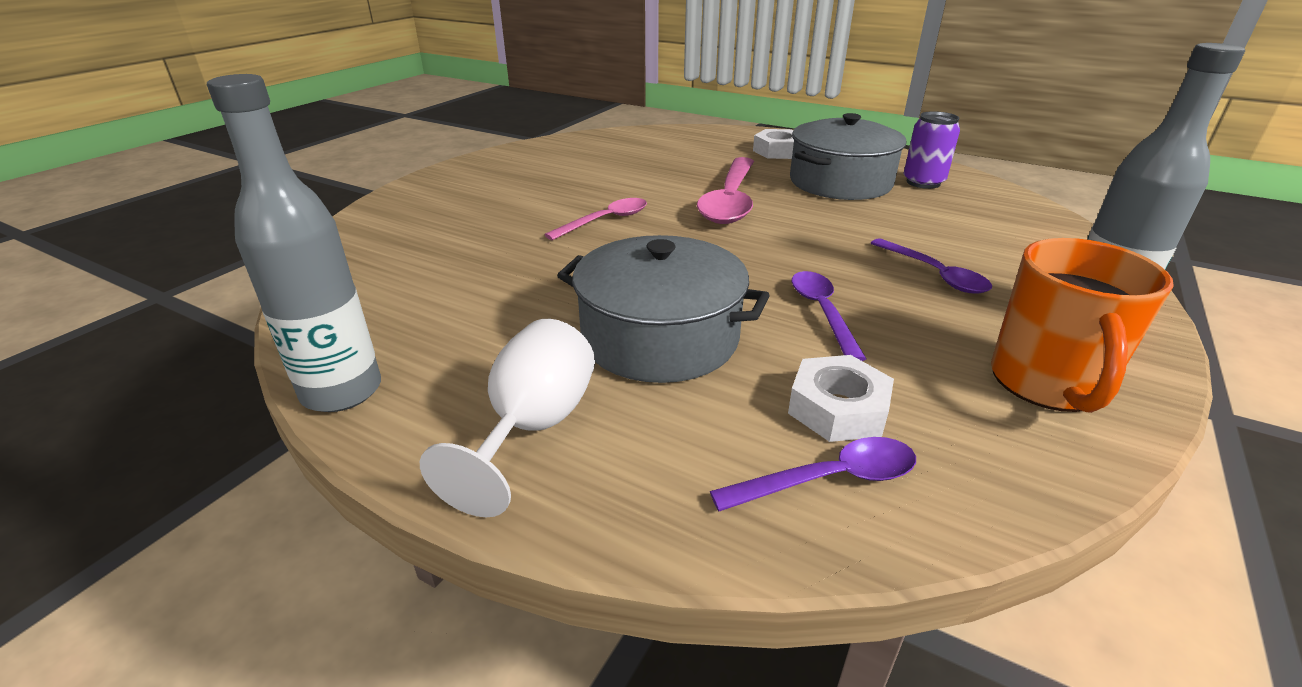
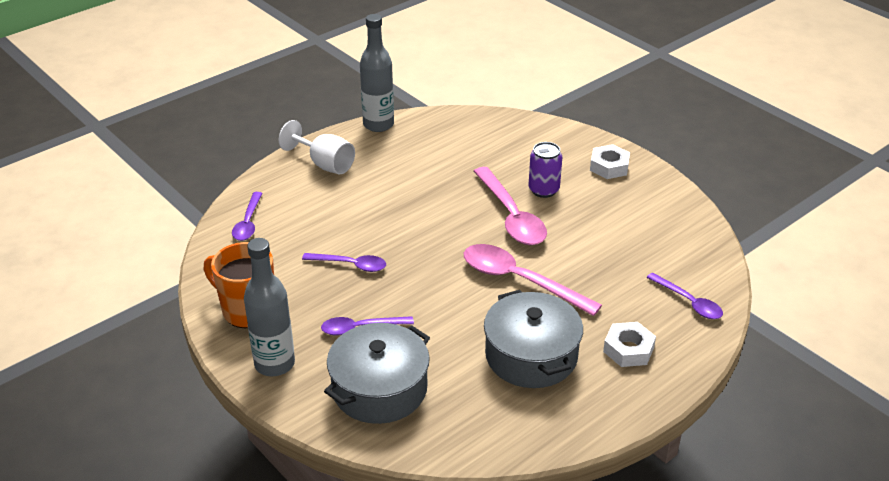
camera: 110 degrees right, 5 degrees up
(605, 221) = (511, 216): pink spoon -> pink spoon, size x1.72
(660, 337) = (363, 206): grey pot -> grey pot (379, 389)
(688, 138) = (688, 302): none -> purple spoon
(837, 408) = (280, 240): white nut -> white nut (609, 166)
(923, 182) = (508, 409): purple can -> purple can (543, 190)

